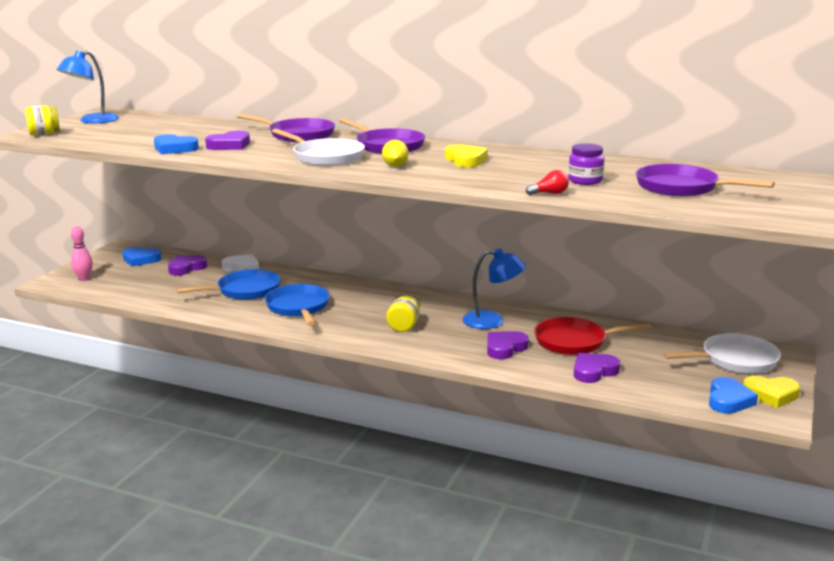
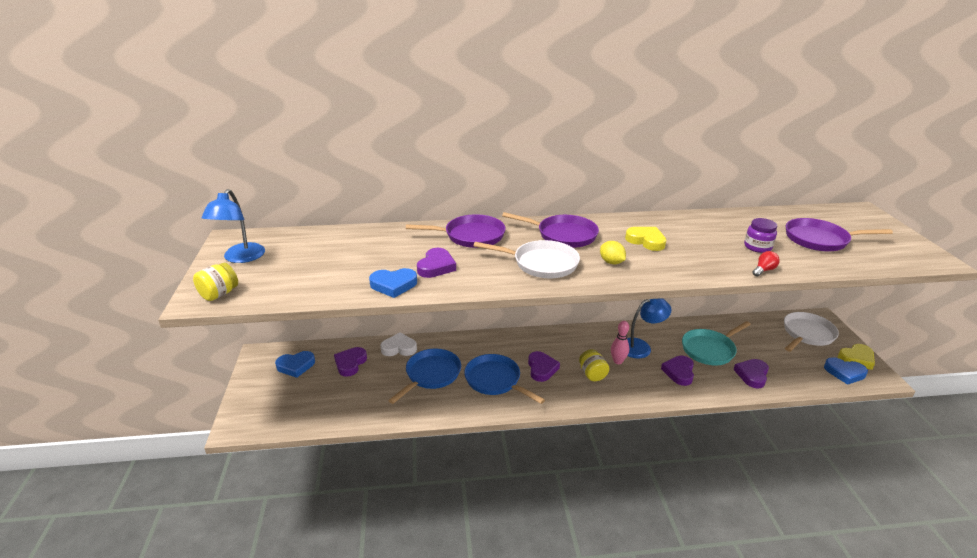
camera: 30 degrees left, 10 degrees up
(84, 279) = (267, 409): pink bowling pin -> pink bowling pin (618, 361)
(357, 311) = (541, 368): none -> purple heart
(574, 341) = (710, 349): red pan -> turquoise pan
(728, 400) = (844, 373): blue heart -> blue heart turned 120 degrees clockwise

